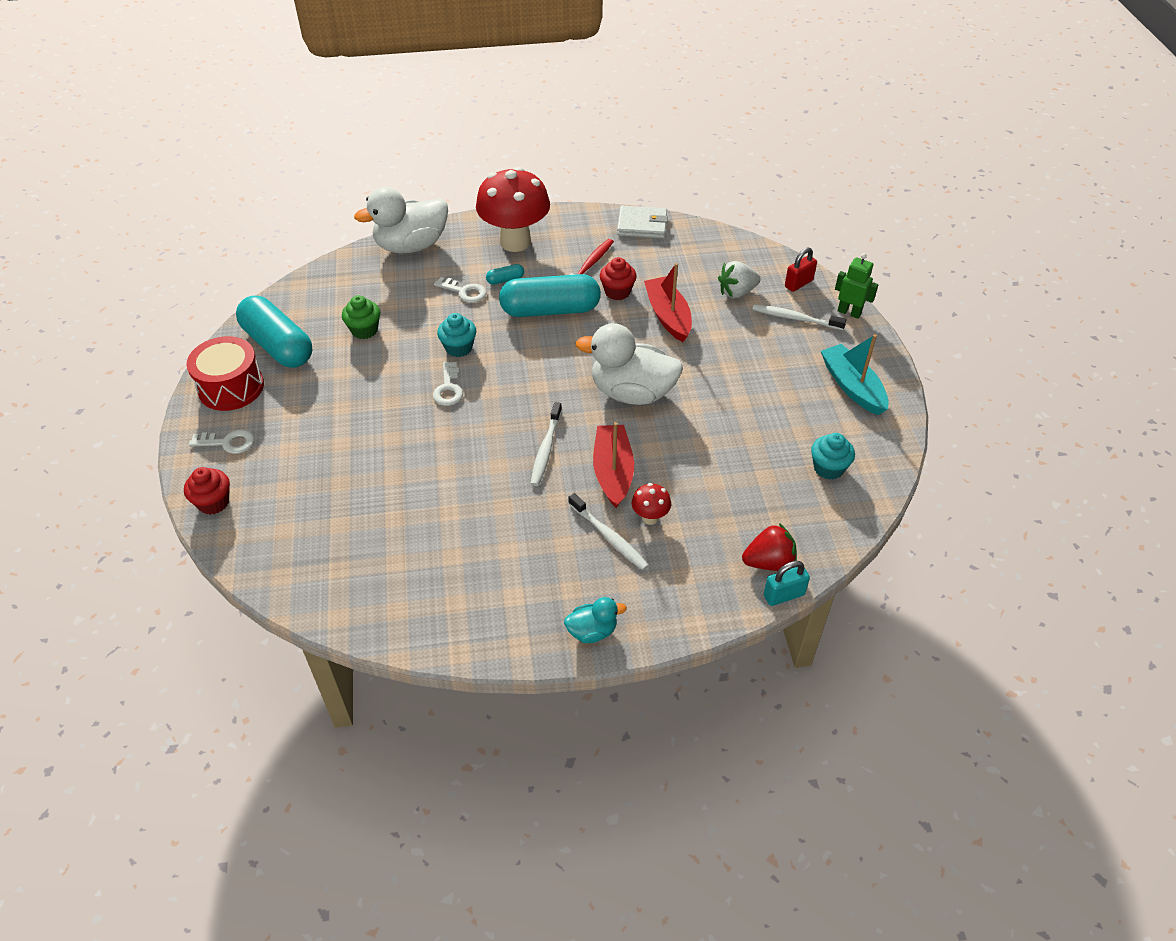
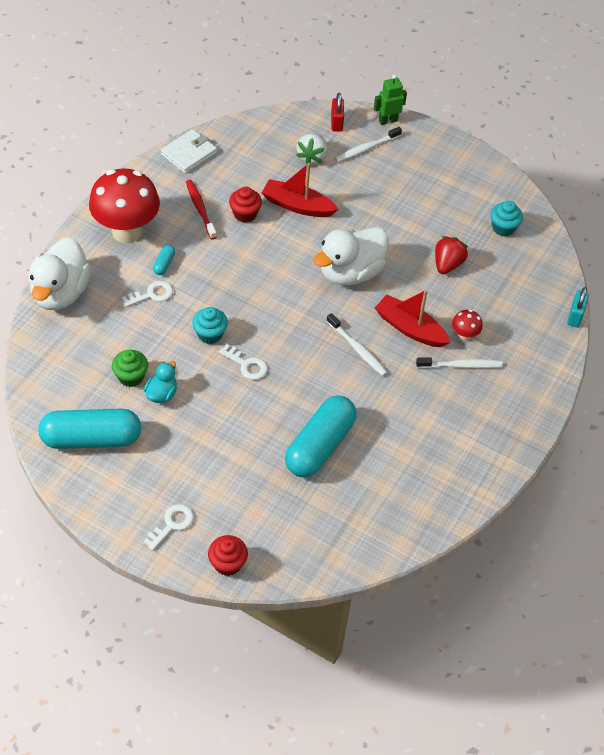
camera: 55 degrees left, 5 degrees up
(231, 387) = (110, 492): red drum -> none
(550, 310) = (225, 261): turquoise capsule -> turquoise capsule (320, 446)
(592, 631) = (524, 420): turquoise duck -> turquoise duck (162, 394)
(769, 562) = (546, 305): red strawberry -> red strawberry (447, 264)
(852, 386) = (451, 168): turquoise boat -> none

